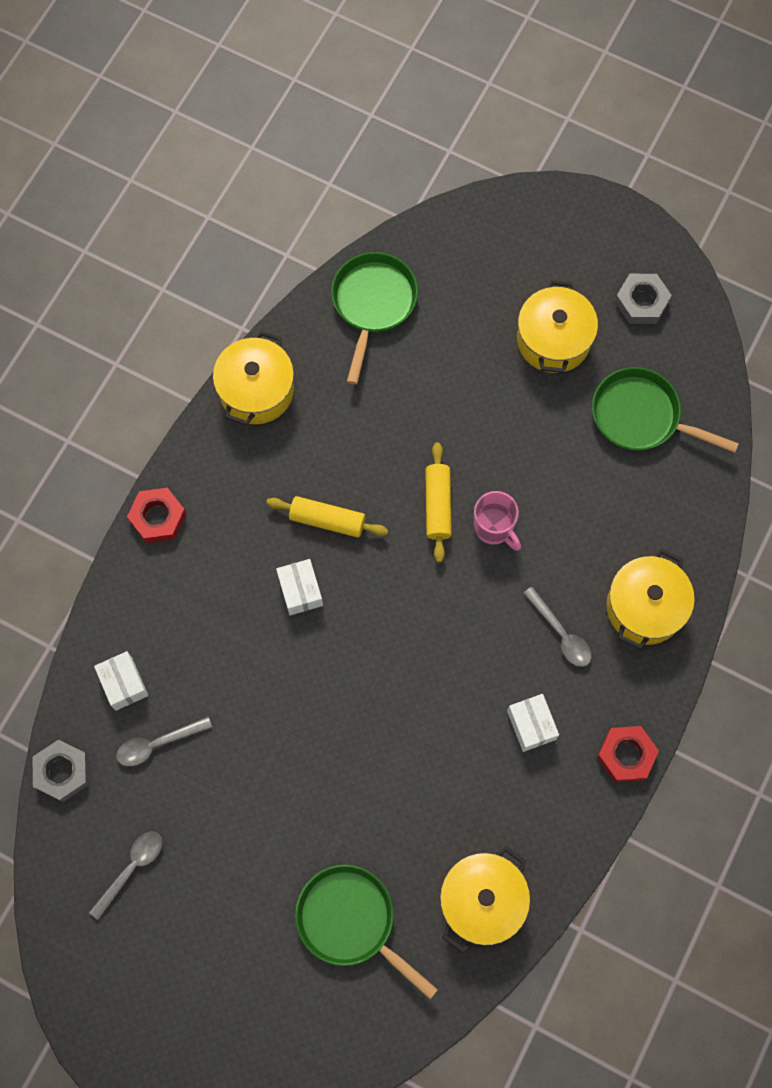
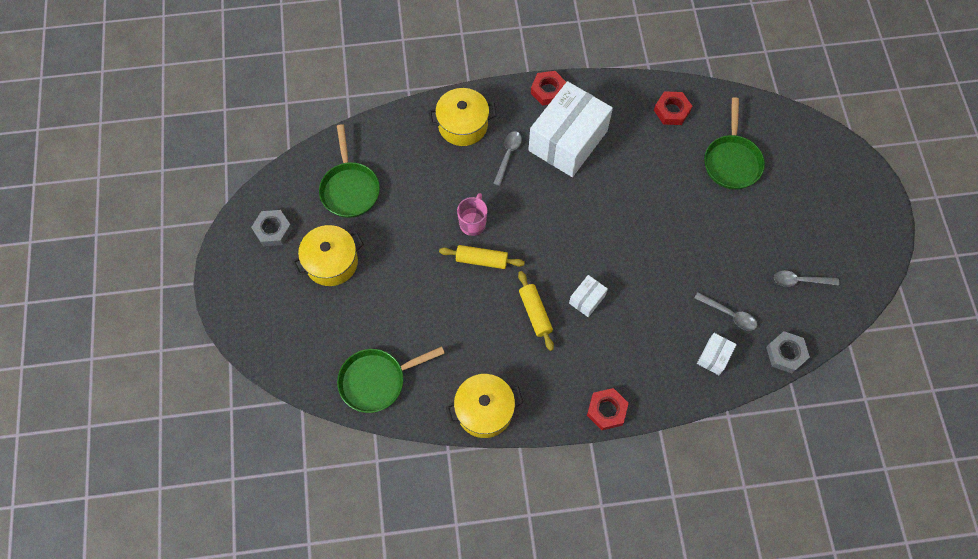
camera: 125 degrees left, 5 degrees down
(437, 505) = (481, 260): yellow rolling pin -> yellow rolling pin turned 45 degrees clockwise
(482, 901) = (672, 111): yellow pot -> red nut
(531, 725) = (567, 140): white box -> white box, size x2.36

